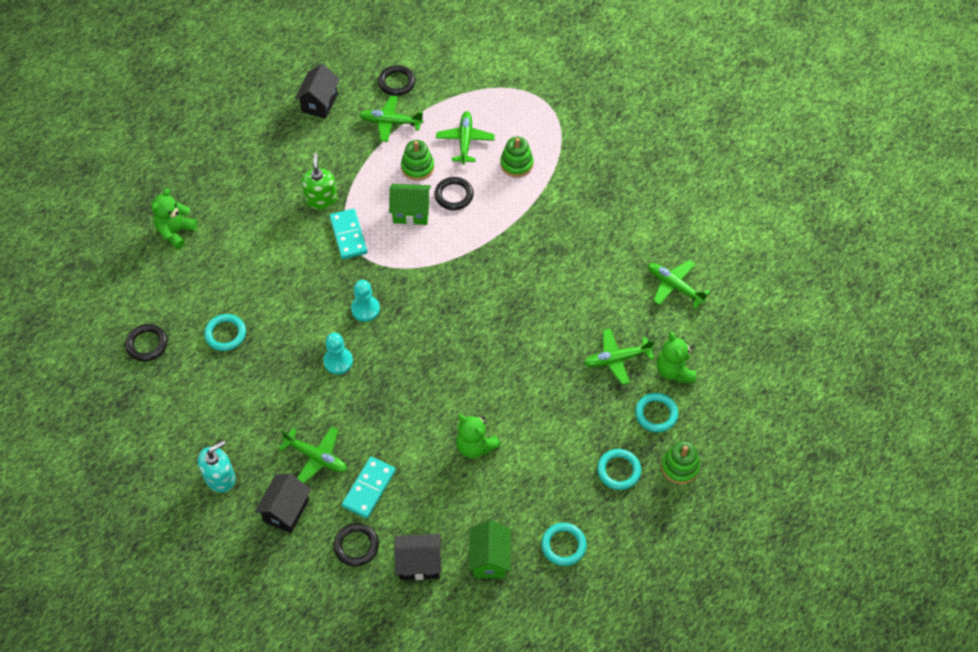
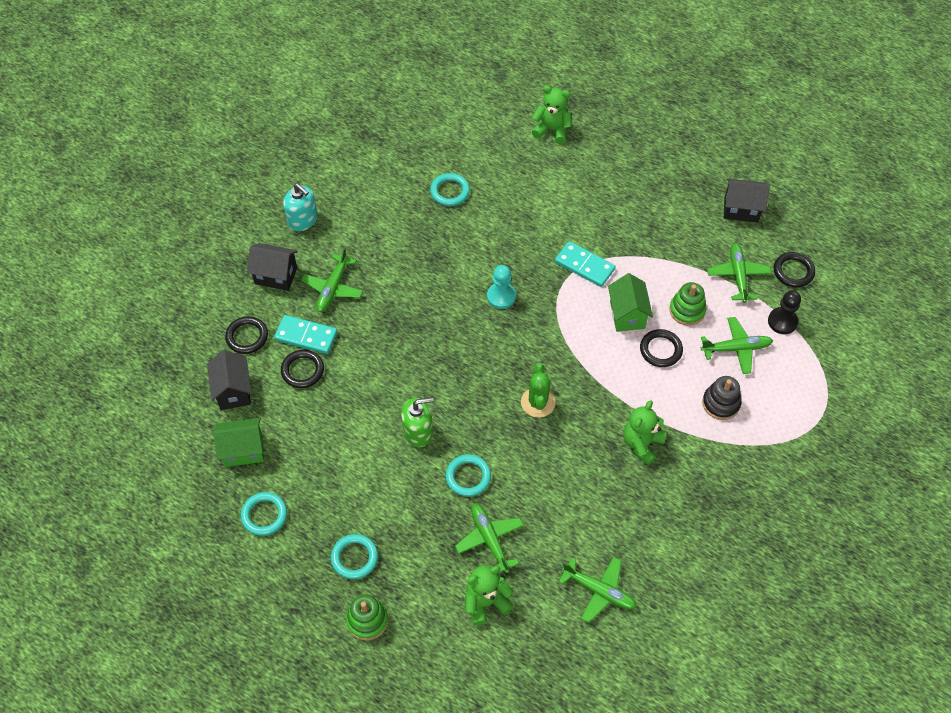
camera: 80 degrees right, 0 degrees up
(147, 344) = (427, 137): black ring -> black ring (302, 370)
(321, 199) = (621, 234): green soap dispenser -> green soap dispenser (418, 432)
(338, 361) = (438, 285): turquoise pawn -> none
(348, 235) = (584, 266): turquoise domino -> turquoise domino turned 60 degrees clockwise
(445, 102) = (782, 321): none -> black pawn
(475, 446) = (364, 418): green teddy bear -> green teddy bear (642, 443)
(487, 299) = (538, 402): none -> green cactus
(516, 164) = (721, 403): green stacking toy -> black stacking toy
(656, 414) = (428, 588): turquoise ring -> turquoise ring (468, 477)
(675, 286) = (598, 591): green plane -> green plane turned 90 degrees clockwise

